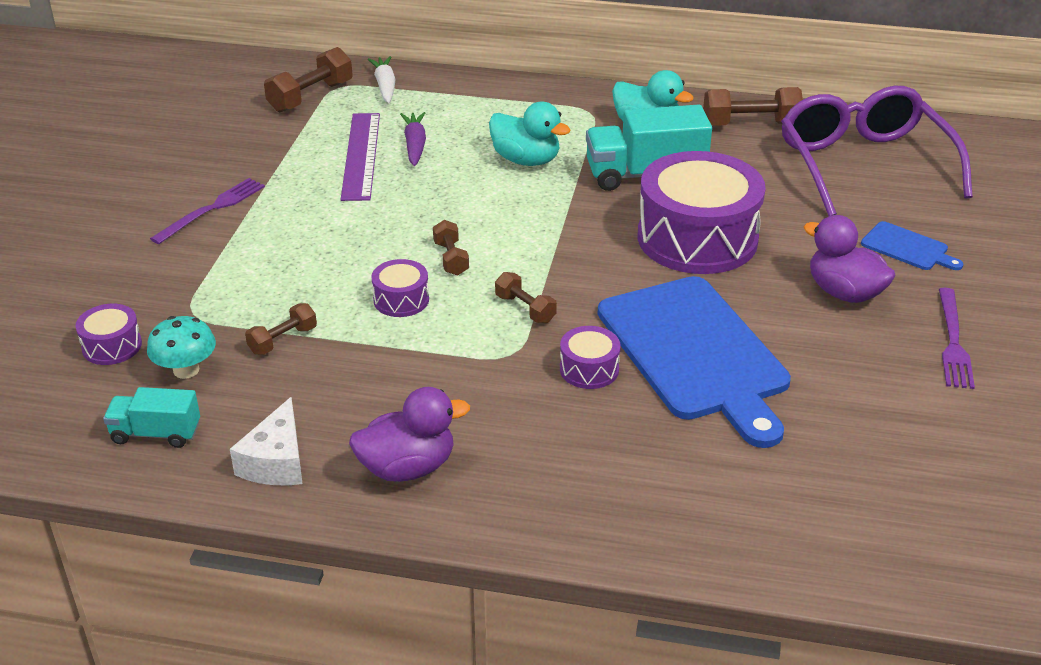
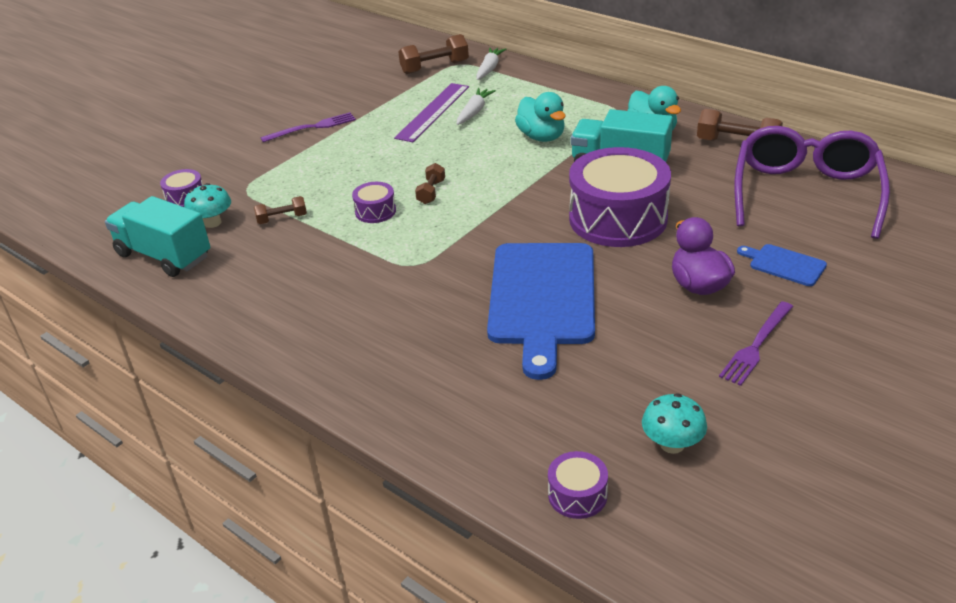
camera: 30 degrees right, 0 degrees up
(156, 433) = (164, 256): turquoise truck -> turquoise truck, size x1.74
(276, 461) = (213, 292): white cheese -> none
(407, 467) = (285, 319): purple duck -> none
(415, 145) = (474, 112): purple carrot -> white carrot
(525, 309) = (450, 237): brown dumbbell -> none
(589, 369) = (457, 289): purple drum -> purple drum (577, 495)
(907, 248) = (784, 264): blue cutting board -> blue cutting board turned 150 degrees clockwise
(963, 472) = (672, 444): none -> turquoise mushroom

